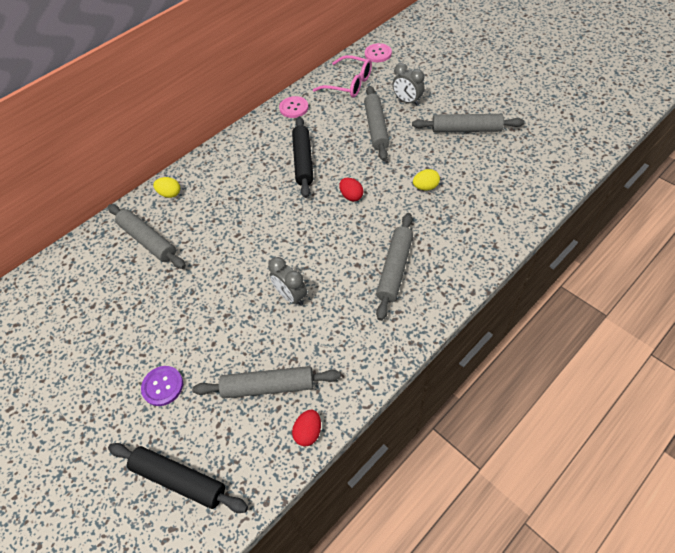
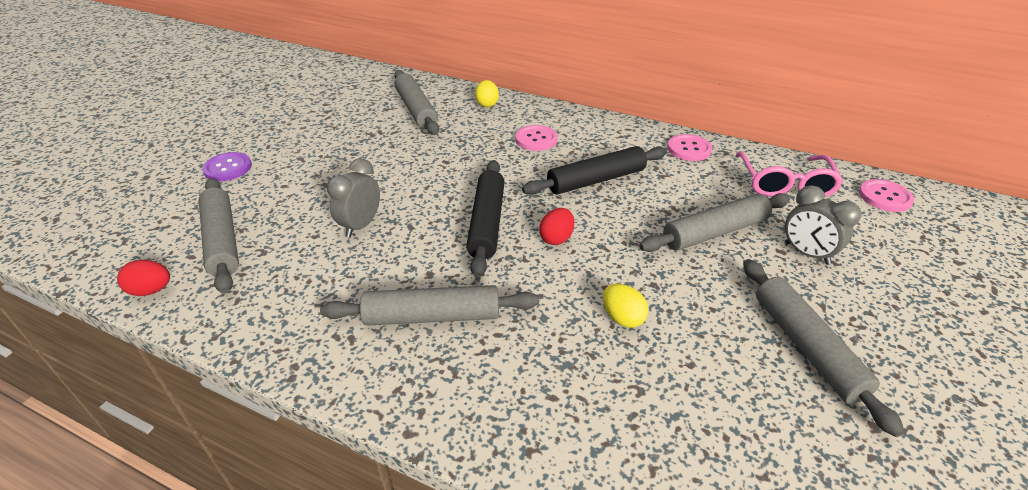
camera: 65 degrees right, 15 degrees down
(148, 240) = (416, 109): grey rolling pin -> grey rolling pin turned 45 degrees counterclockwise
(179, 479) = (111, 208): black rolling pin -> black rolling pin (487, 223)
(238, 177) = (536, 139): none -> pink button
(407, 101) = (806, 253): grey clock -> grey clock turned 60 degrees counterclockwise

